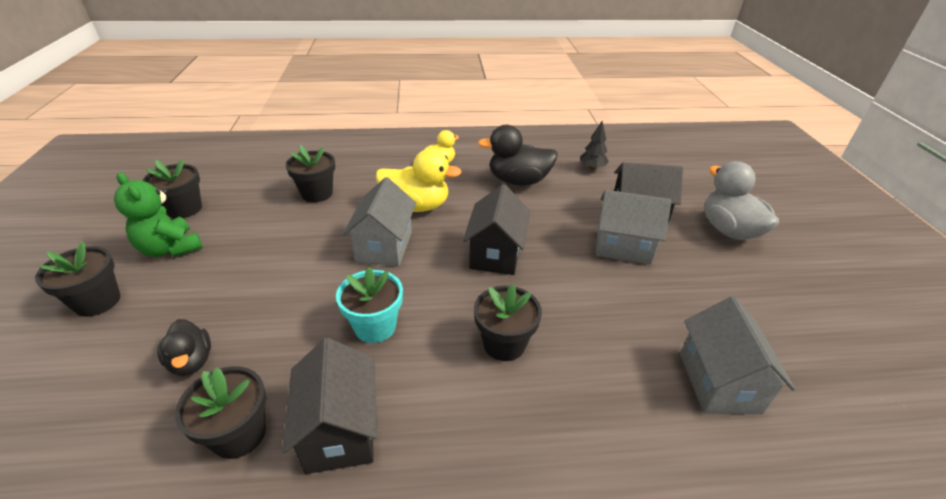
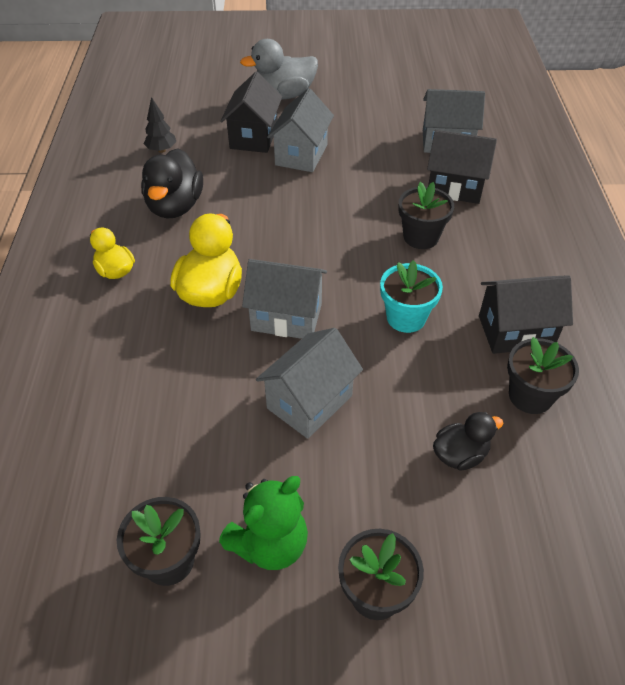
camera: 85 degrees left, 10 degrees up
(287, 263) = (309, 402): none -> grey house
(317, 193) = (160, 394): black flower pot -> none
(495, 254) = (306, 234): black house -> black house (455, 187)

